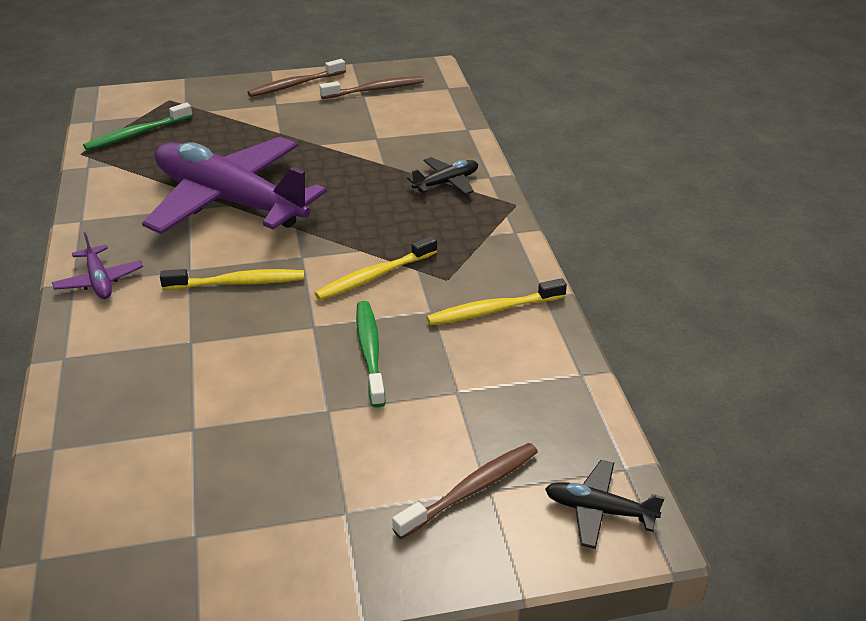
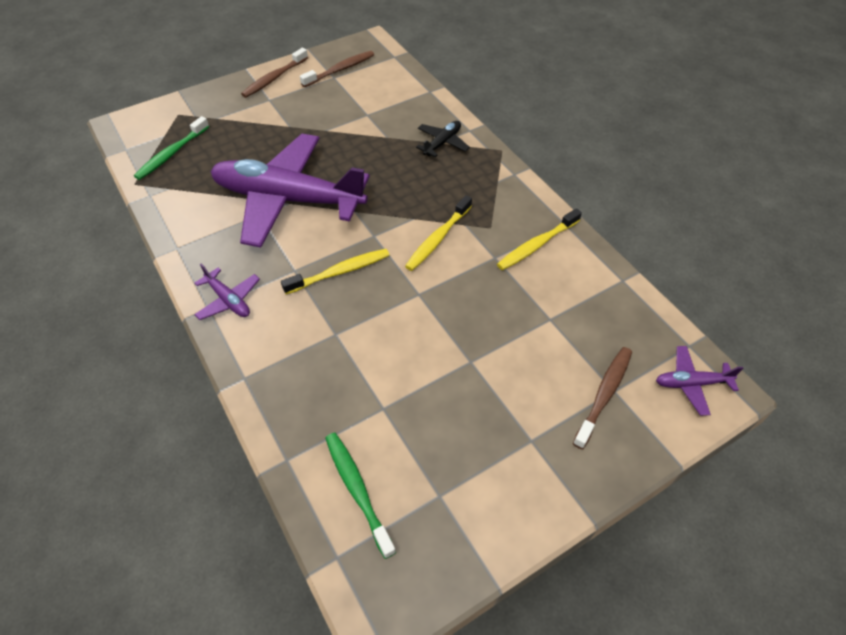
camera: 20 degrees left, 15 degrees up
(370, 352) = (472, 304): green toothbrush -> green toothbrush (357, 490)
(599, 510) = (691, 383): black plane -> purple plane

